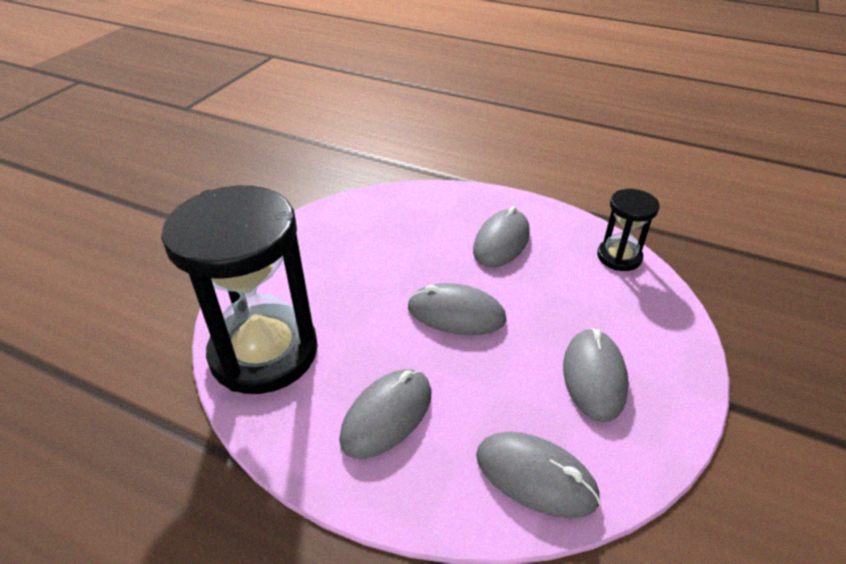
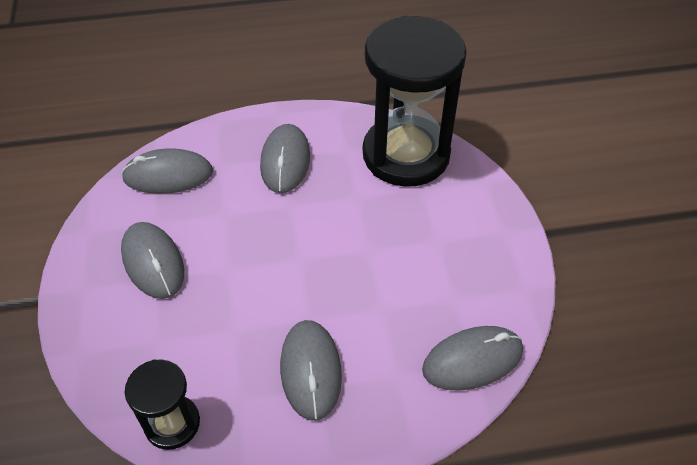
camera: 145 degrees right, 10 degrees up
(456, 314) = (295, 259): grey mouse -> grey mouse (472, 360)

